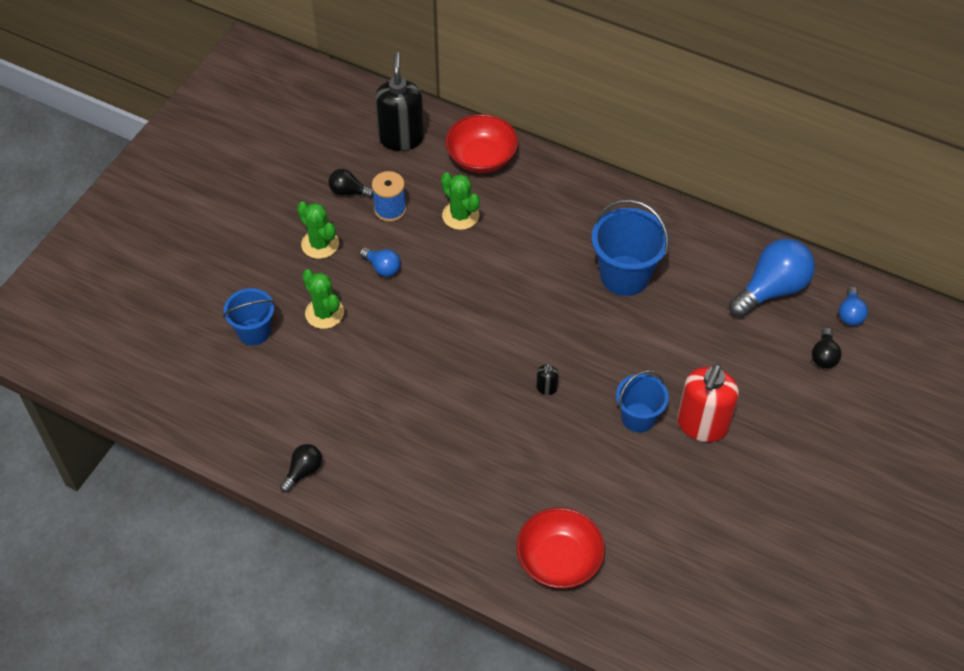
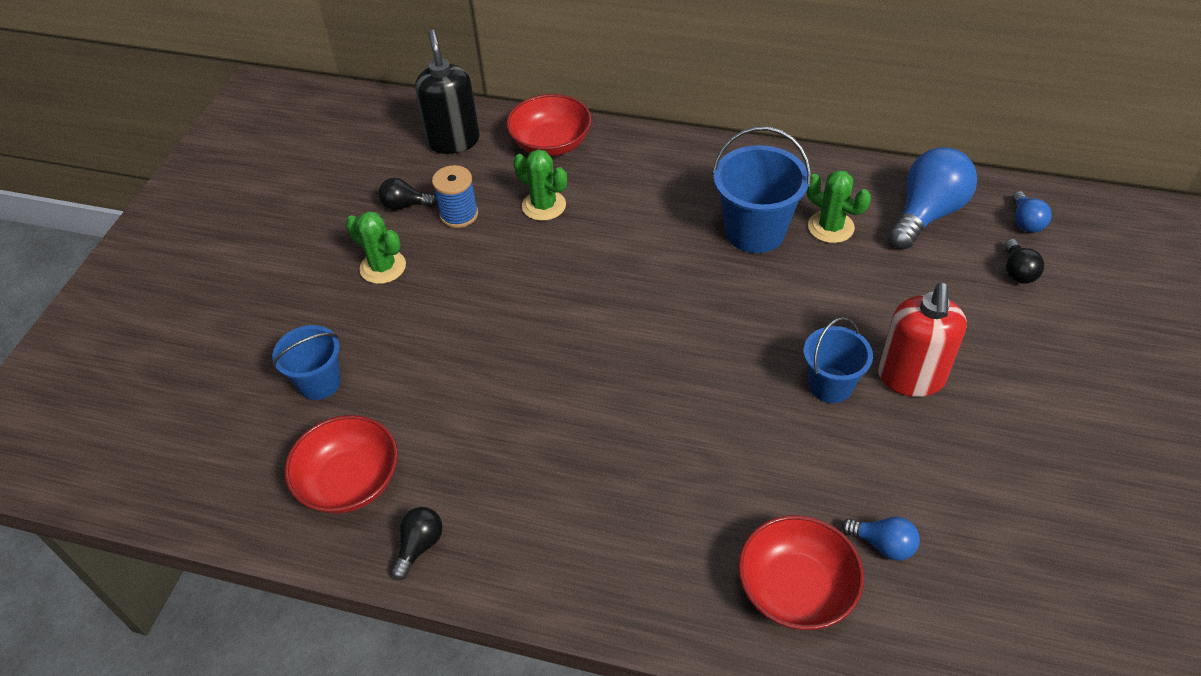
camera: 10 degrees left, 5 degrees down
(263, 413) = (350, 481): none -> red bowl
(324, 313) = (405, 343): green cactus -> green cactus (830, 227)
(382, 268) = (465, 278): blue light bulb -> blue light bulb (883, 544)
(546, 388) = (706, 374): black soap dispenser -> none

